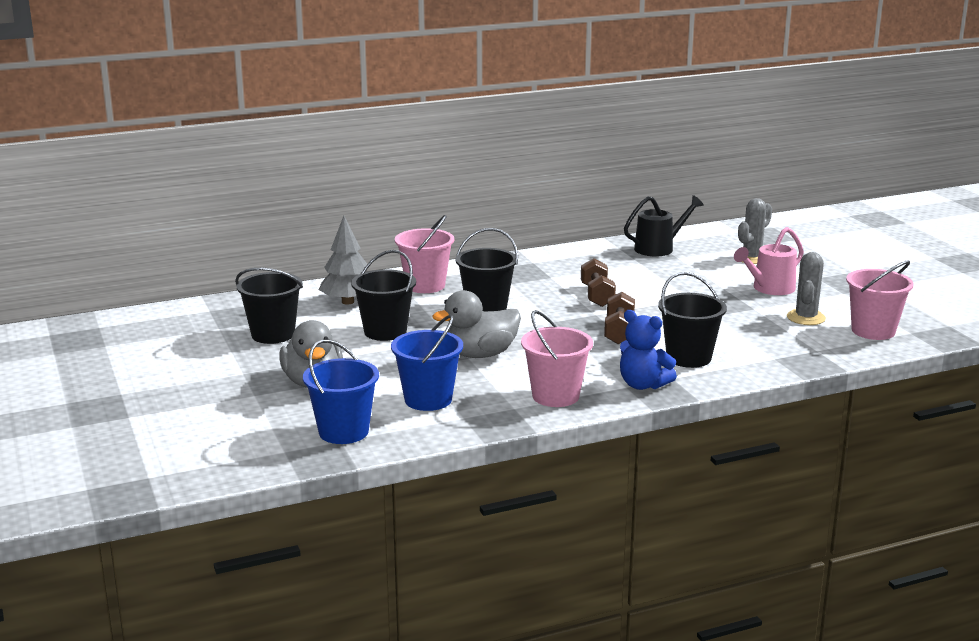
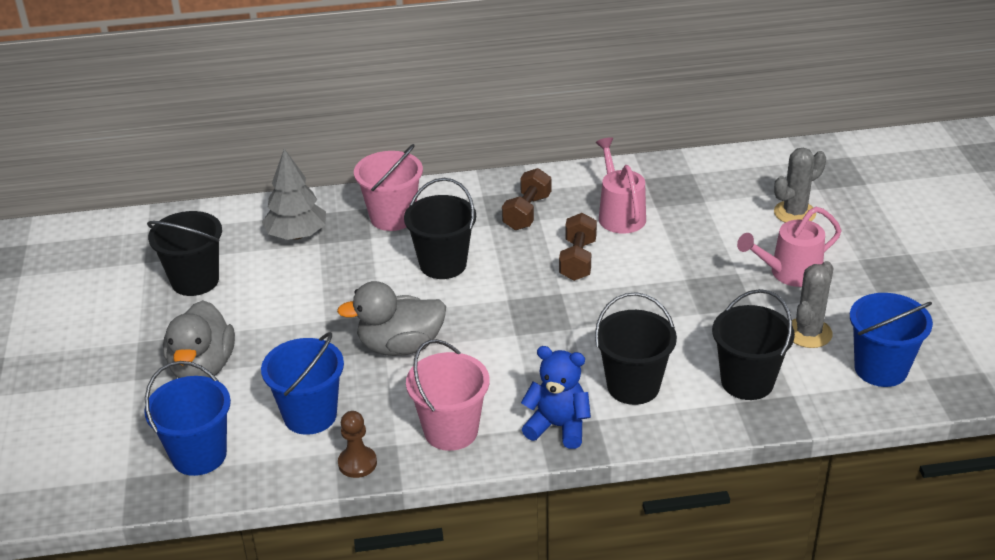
camera: 15 degrees right, 15 degrees up
(385, 332) = (314, 292): black bucket -> black bucket (747, 382)
(488, 422) = (357, 463): none -> brown pawn
(614, 269) = (619, 214): none -> pink watering can
(619, 332) = (573, 328): brown dumbbell -> brown dumbbell (527, 212)
(643, 385) = (558, 426): blue teddy bear -> blue teddy bear turned 150 degrees clockwise
(659, 248) = (690, 181): black watering can -> none
(873, 331) = (880, 369): pink bucket -> blue bucket

